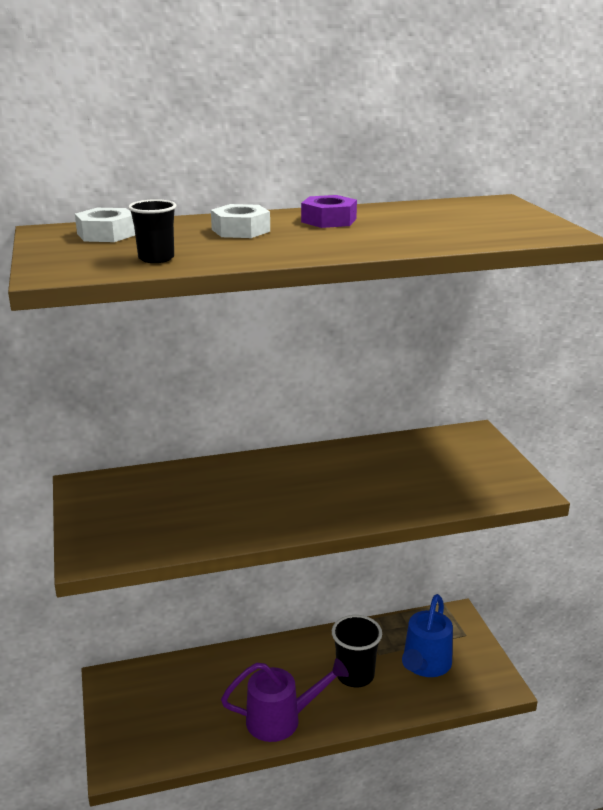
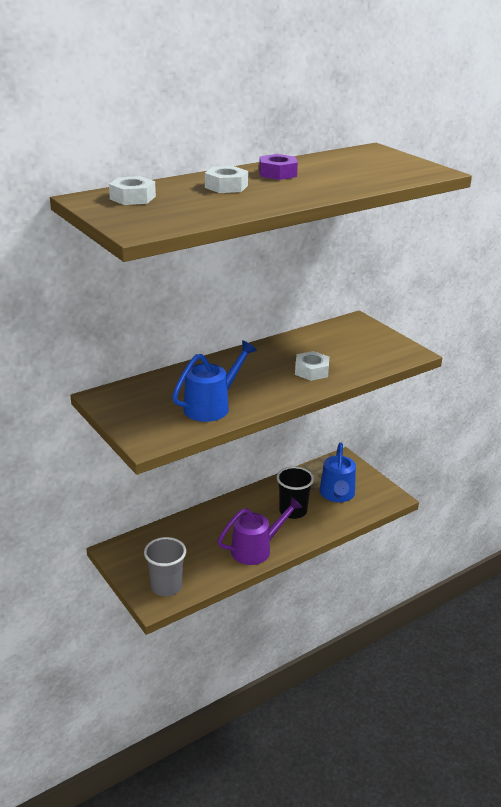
camera: 20 degrees left, 5 degrees up
(143, 745) = (166, 586): none -> grey cup
(156, 258) = (195, 213): black cup -> none
(206, 520) = (212, 406): none -> blue watering can
(368, 493) = (311, 371): none -> white nut

